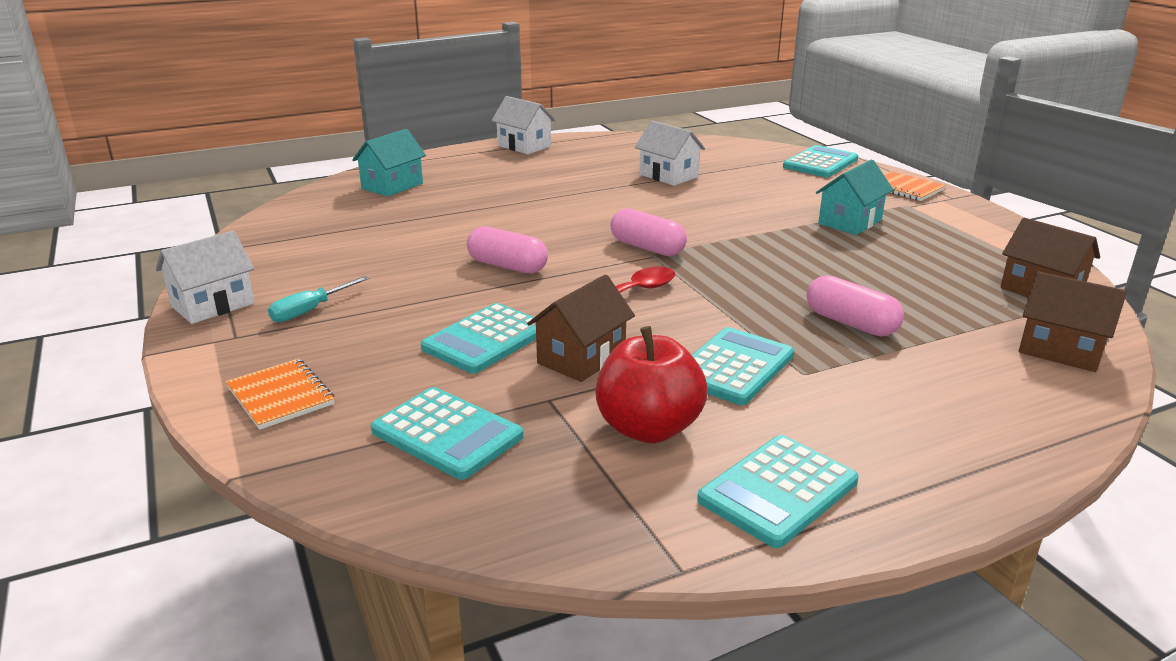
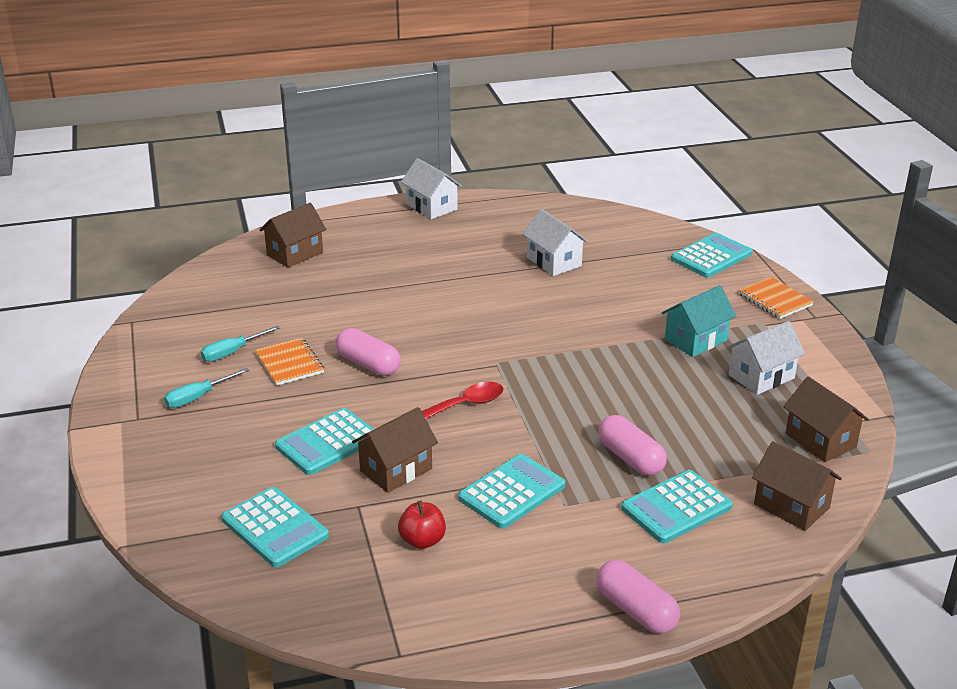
camera: 10 degrees right, 5 degrees up
(213, 305) = (124, 383): white house -> white house (761, 377)
(280, 396) = (163, 480): orange notebook -> orange notebook (289, 363)
(343, 268) = (232, 352): none -> turquoise screwdriver
(392, 186) = (295, 253): turquoise house -> brown house
(647, 248) = (496, 354): pink capsule -> pink capsule (636, 610)
(648, 428) = (422, 541): red apple -> red apple, size x0.58
(778, 491) = (493, 604): turquoise calculator -> turquoise calculator (676, 508)

